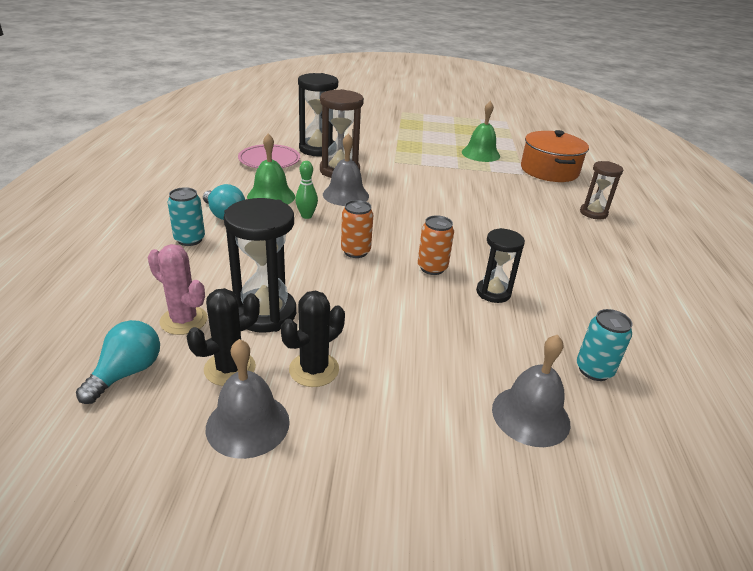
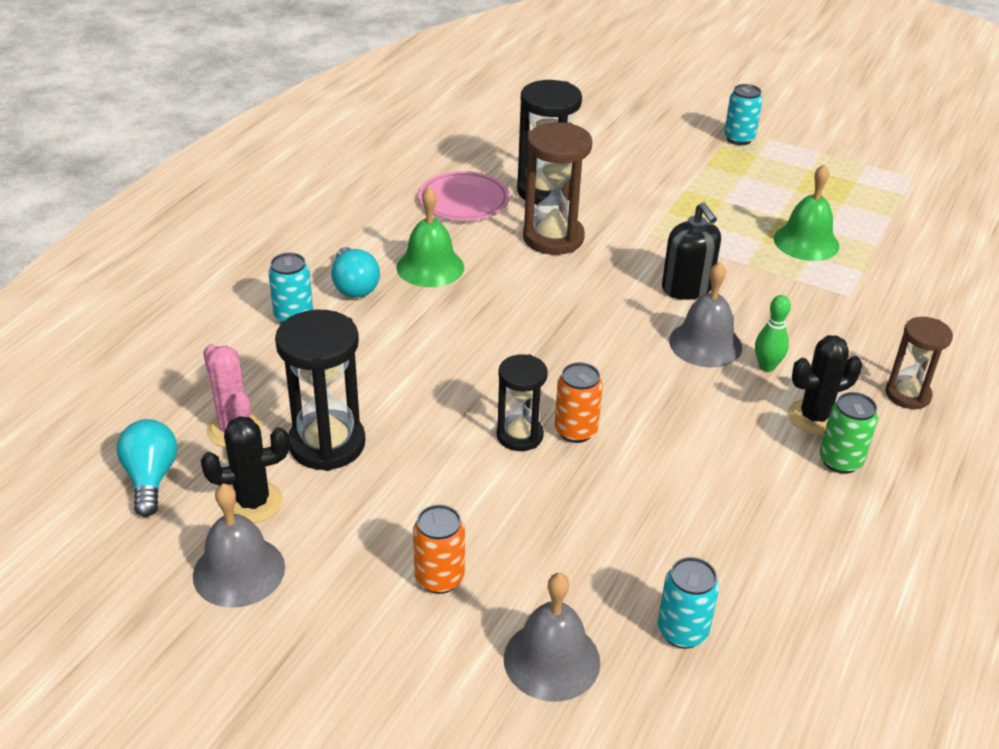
camera: 25 degrees right, 5 degrees up
(127, 373) = (151, 478): turquoise light bulb -> turquoise light bulb turned 60 degrees counterclockwise
(306, 216) = (459, 310): green bowling pin -> green bowling pin (767, 366)
(314, 369) = (340, 530): black cactus -> black cactus (814, 417)
(345, 195) = (534, 284): grey bell -> grey bell (705, 344)
(355, 251) = (489, 381): orange can -> orange can (439, 578)
(407, 115) = (739, 139): none -> turquoise can
(436, 183) = (687, 288): none -> black soap dispenser
(493, 293) = (633, 489): black hourglass -> black hourglass (519, 435)
(549, 170) = (902, 297): orange pot -> none
(591, 251) = (840, 461): none -> green can

